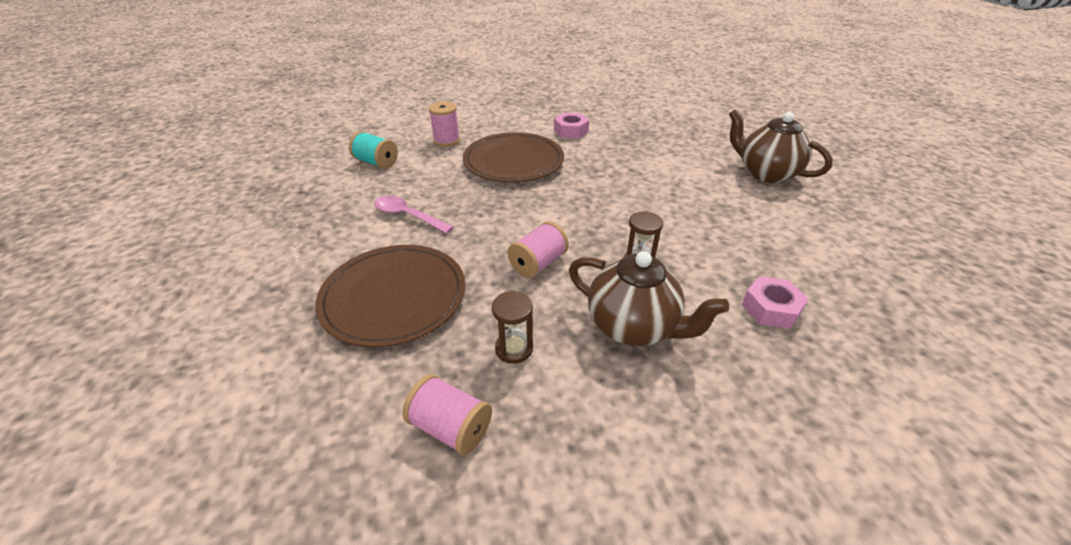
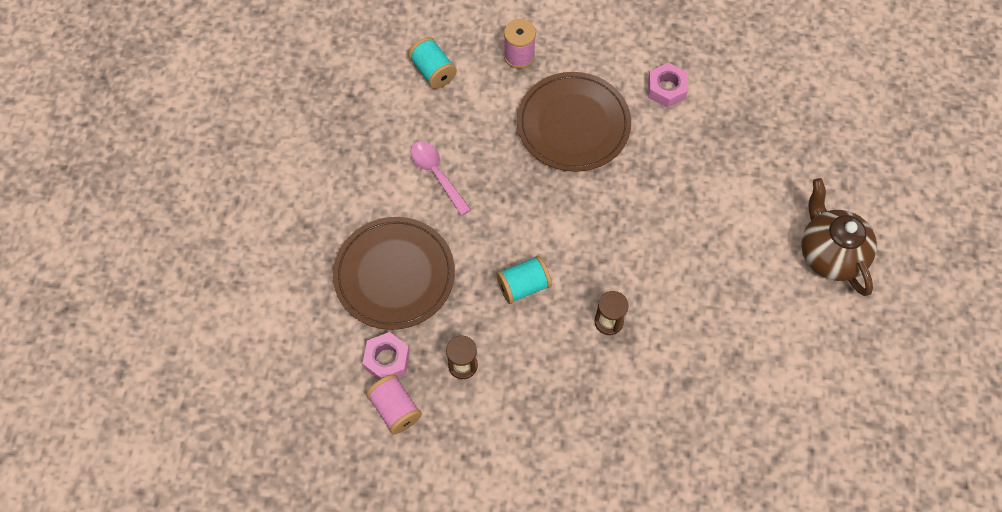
camera: 25 degrees right, 25 degrees up
(538, 263) = (523, 286): pink spool -> turquoise spool
(633, 327) = (561, 384): brown teapot -> none
(771, 308) = (682, 416): pink nut -> pink nut (387, 360)

